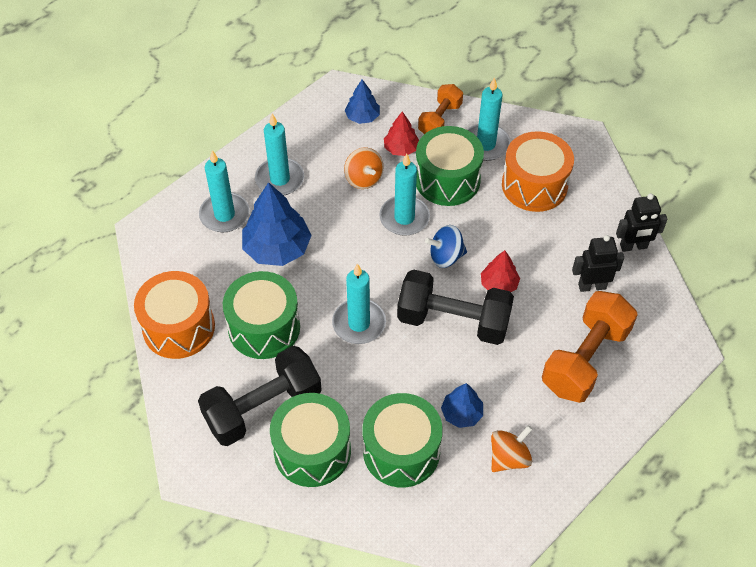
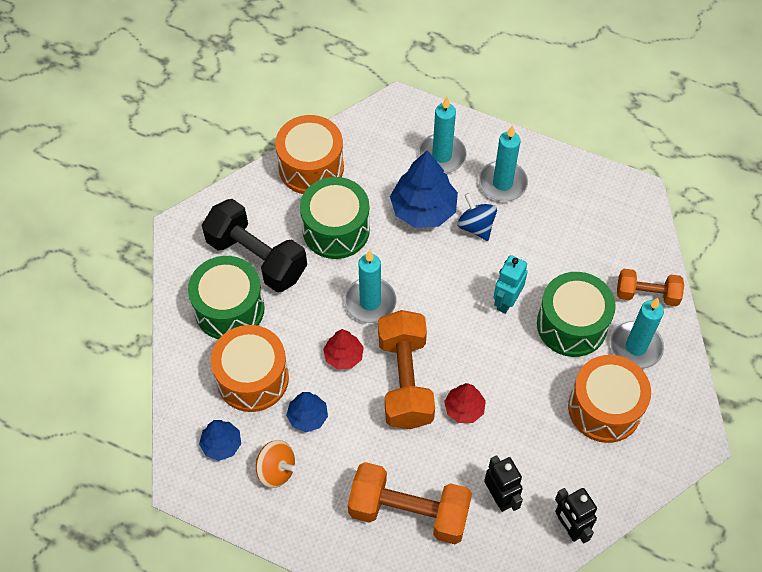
camera: 70 degrees right, 5 degrees up
(362, 117) = (614, 225): blue tree -> blue tree (221, 444)
(363, 179) = (536, 251): orange spinning top -> none
(401, 148) = (590, 271): red tree -> red tree (343, 356)
(401, 451) = (252, 378): green drum -> orange drum
(404, 218) = (506, 301): turquoise candle -> turquoise robot
(446, 256) = (476, 351): blue spinning top -> blue spinning top (476, 226)
(453, 321) = (405, 380): black dumbbell -> orange dumbbell

